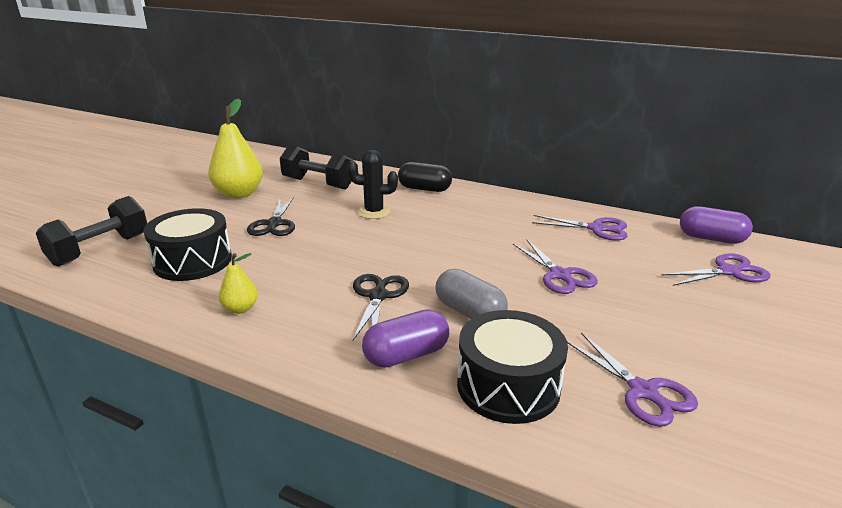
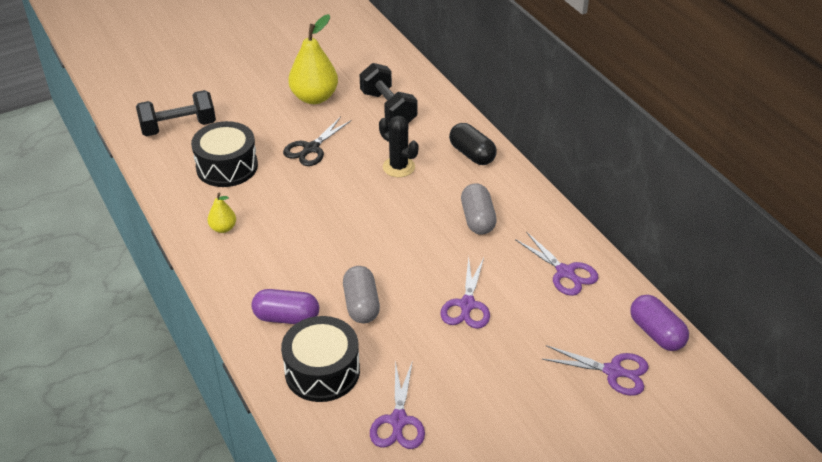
camera: 35 degrees right, 15 degrees up
(378, 296) = (316, 259): black scissors -> none
(484, 221) = (477, 219): none -> grey capsule

